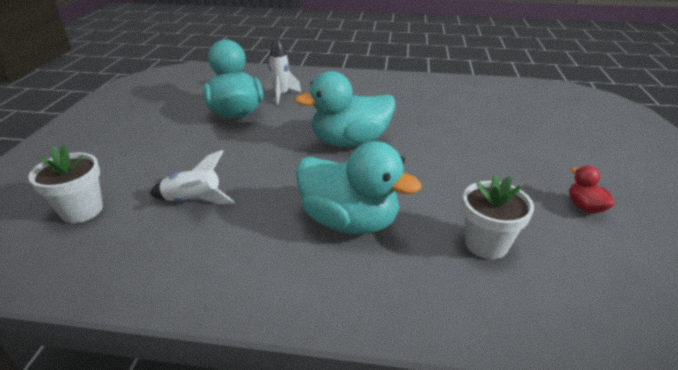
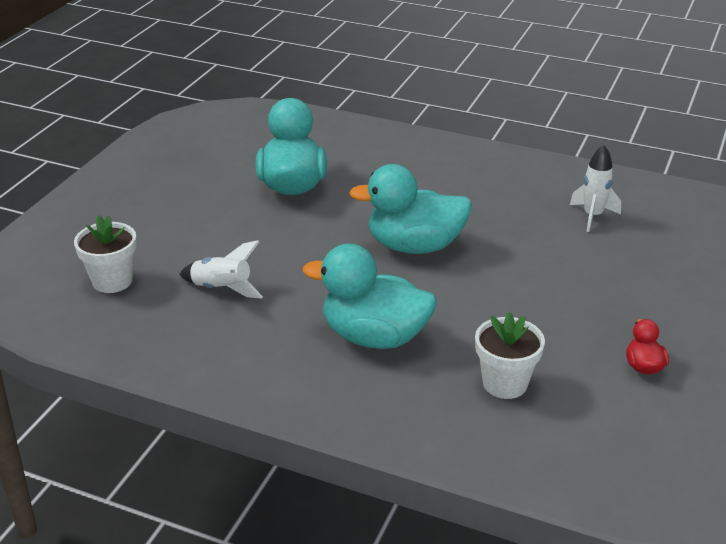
camera: 15 degrees right, 0 degrees up
(281, 95) = (355, 167): white rocket -> white rocket (592, 216)
(349, 221) = (374, 337): turquoise duck -> turquoise duck turned 150 degrees clockwise

